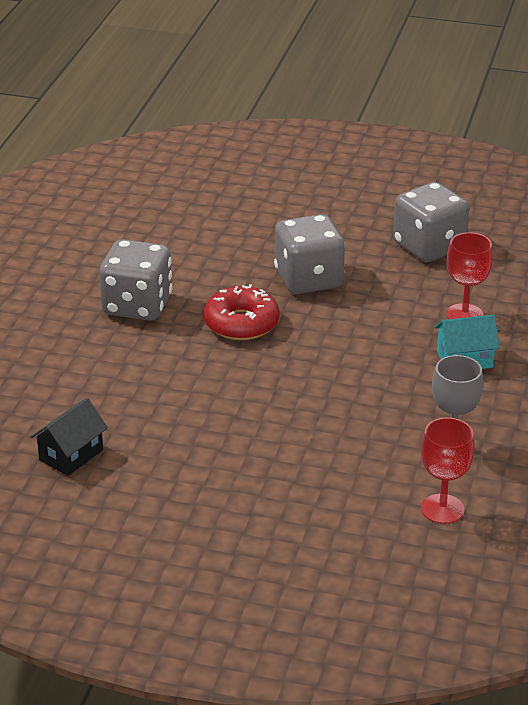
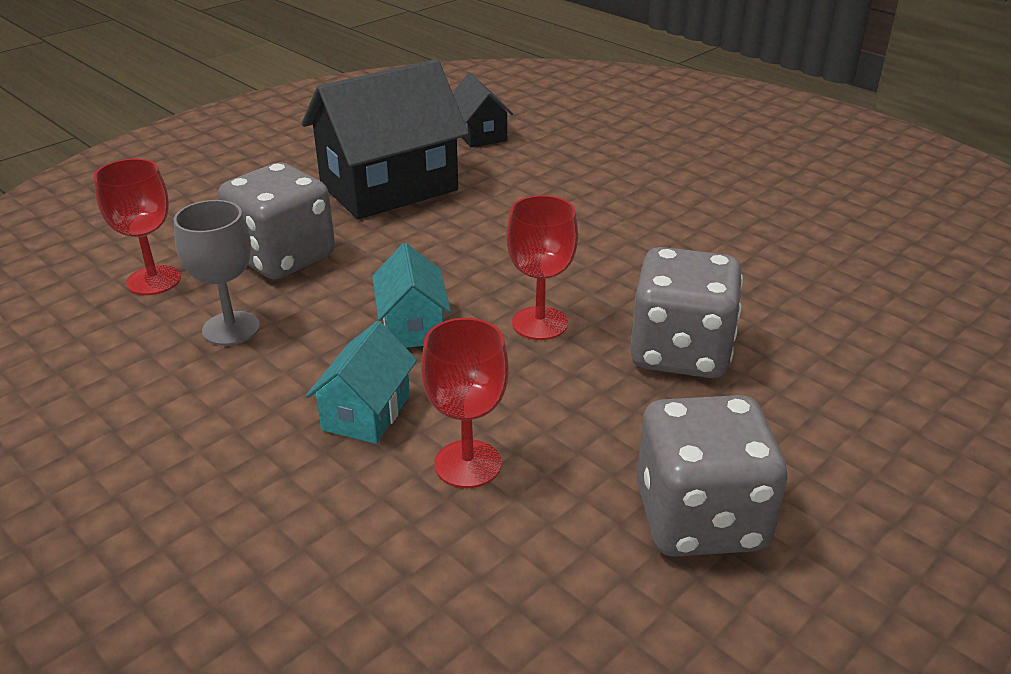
camera: 120 degrees right, 0 degrees up
(137, 306) = (705, 218): grey dice -> grey dice (283, 257)
(212, 463) = (389, 187): none -> black house
(241, 323) = (613, 270): red donut -> none
(327, 332) = (539, 323): none -> red goblet
(377, 375) = (412, 326): none -> turquoise house

